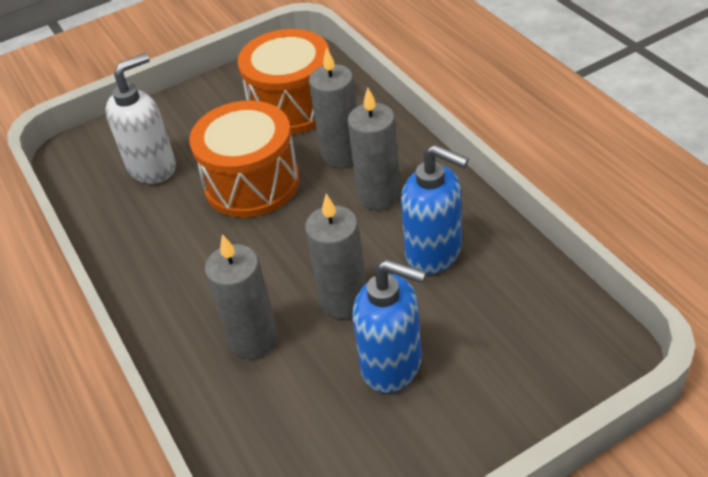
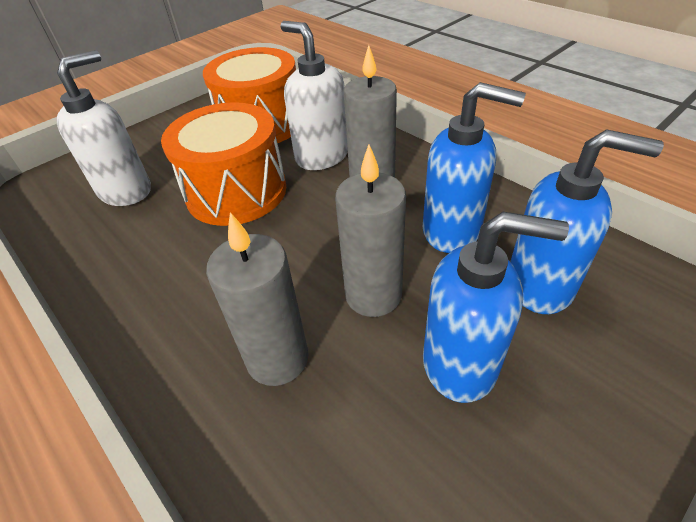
camera: 15 degrees left, 0 degrees up
(341, 154) = (321, 156): grey candle -> white soap dispenser
(487, 314) = (540, 285): none -> blue soap dispenser

